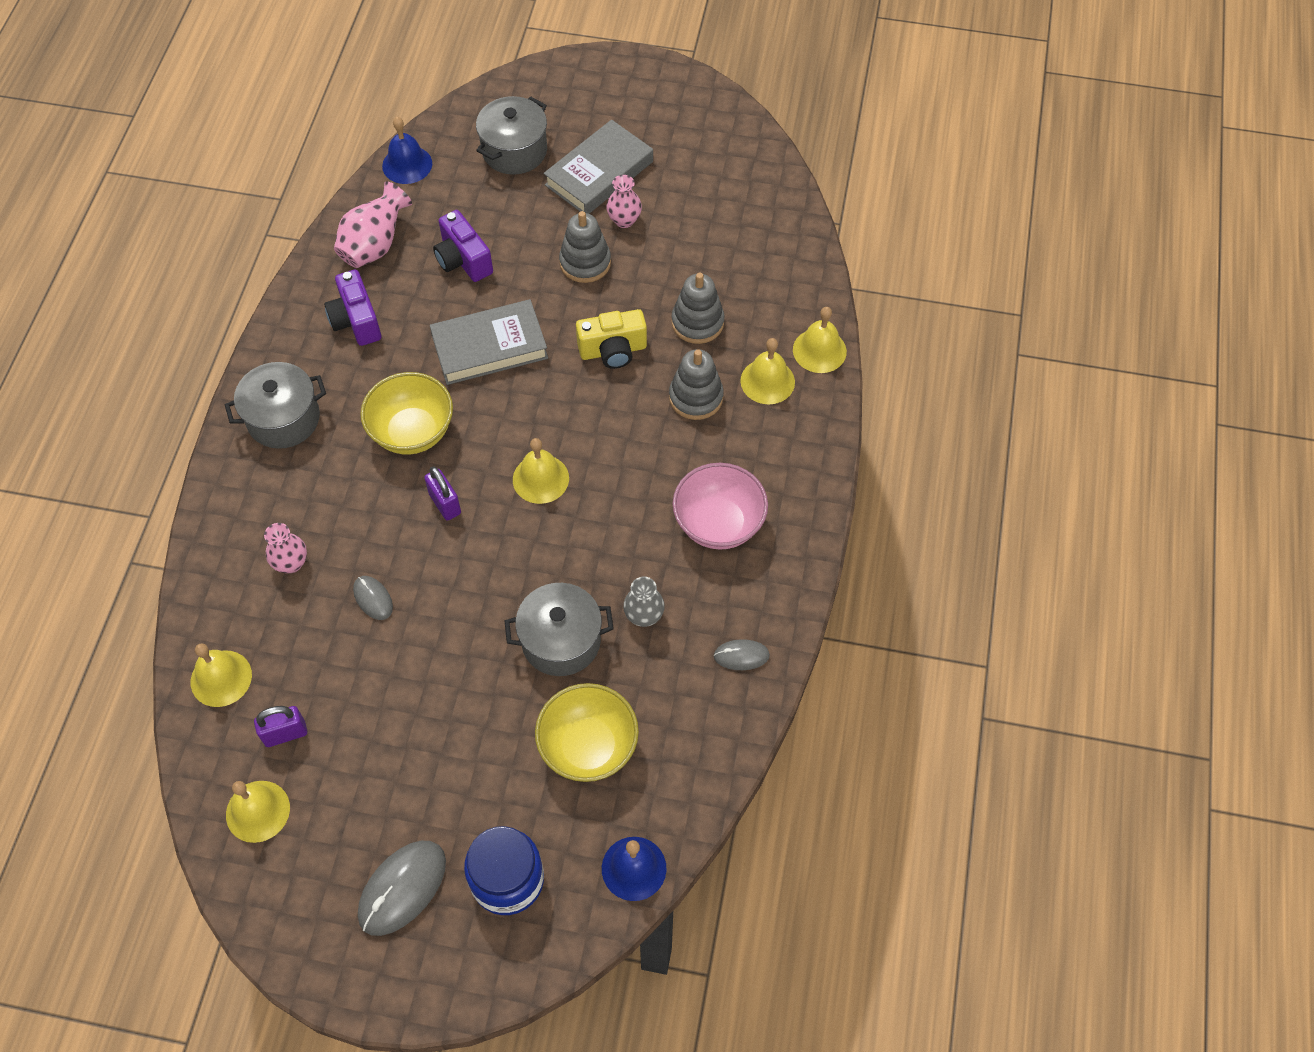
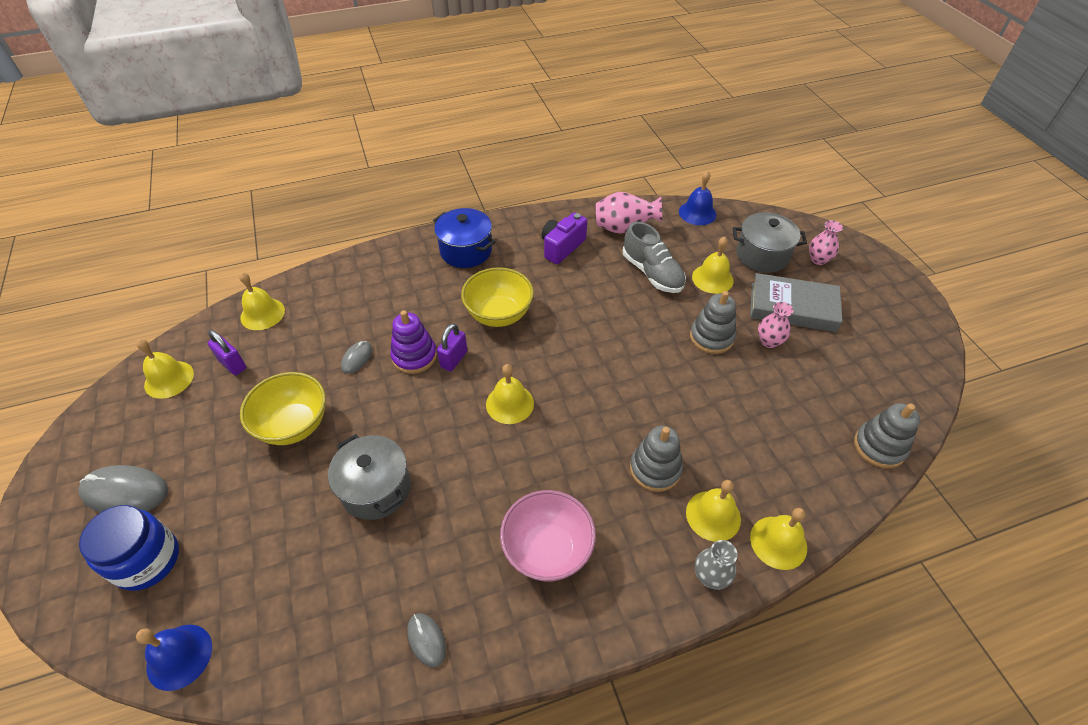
camera: 60 degrees right, 10 degrees down
(283, 419) = (466, 251): grey pot -> blue pot
(291, 563) = (363, 305): pink vase -> pink vase (818, 259)
(412, 540) = (414, 356): none -> purple stacking toy
(463, 260) = (652, 273): purple camera -> grey shoe
(489, 347) = (596, 320): grey book -> none
(512, 213) = (712, 278): none -> yellow bell
(588, 747) = (286, 558): yellow bowl -> yellow bowl (294, 425)
(613, 350) = (652, 392): yellow camera -> none
(644, 616) = (427, 537): grey vase -> grey vase (710, 576)
(697, 322) = (724, 434): grey stacking toy -> grey stacking toy (879, 447)

